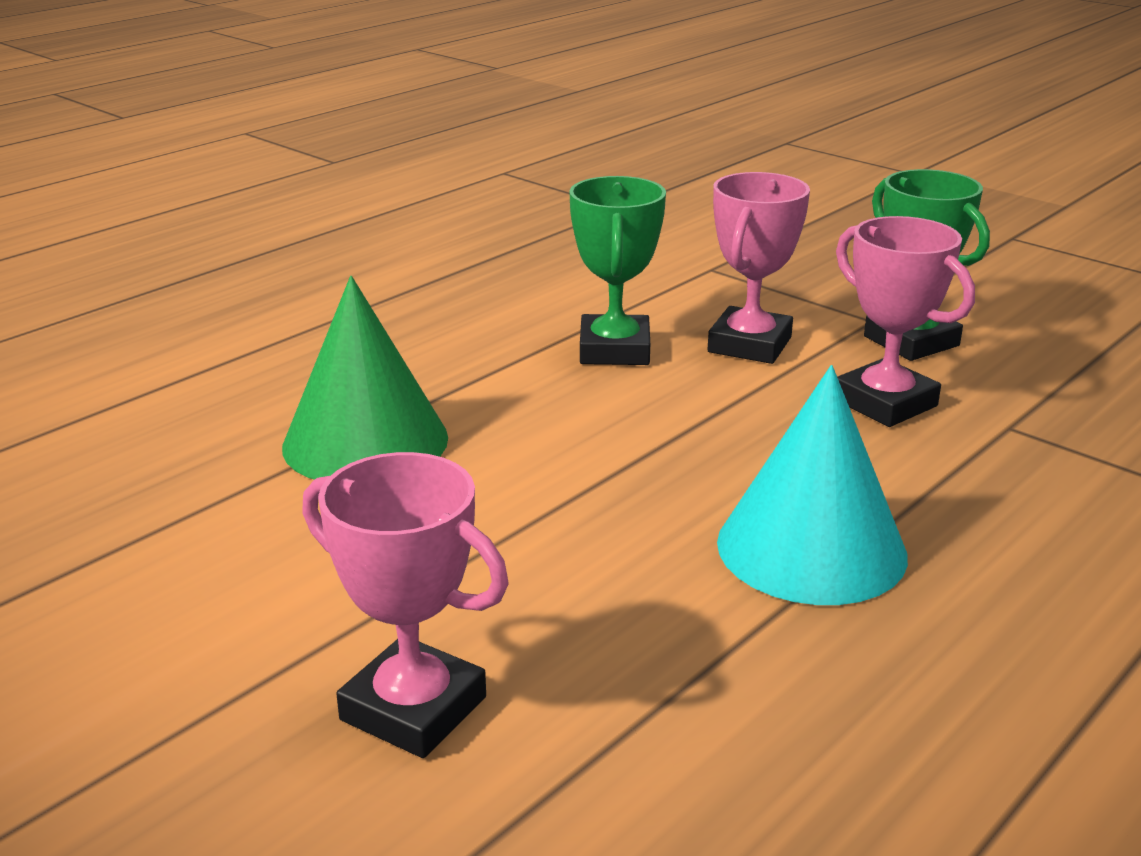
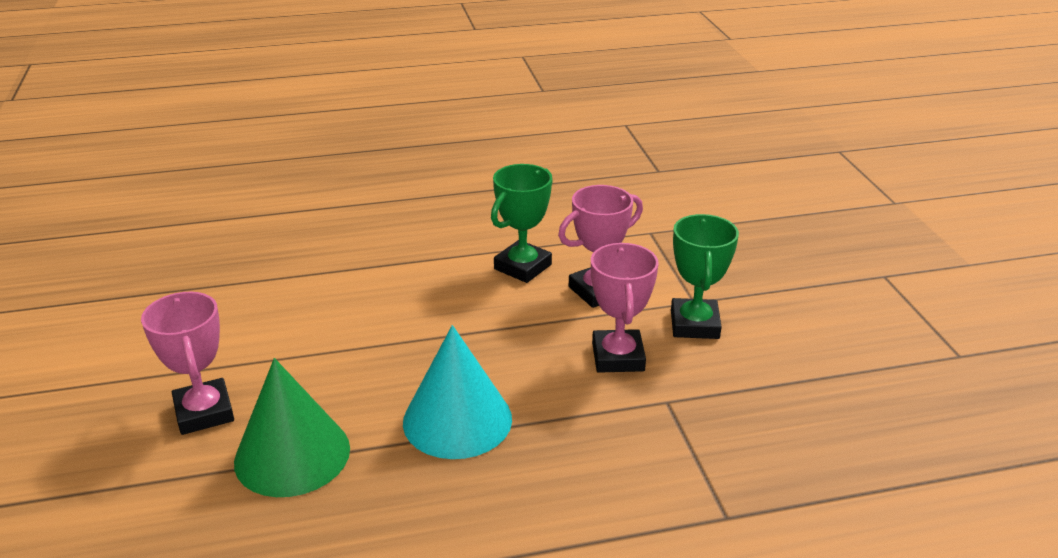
camera: 35 degrees right, 5 degrees up
(365, 441) = (343, 274): green cone -> green cone (292, 454)

